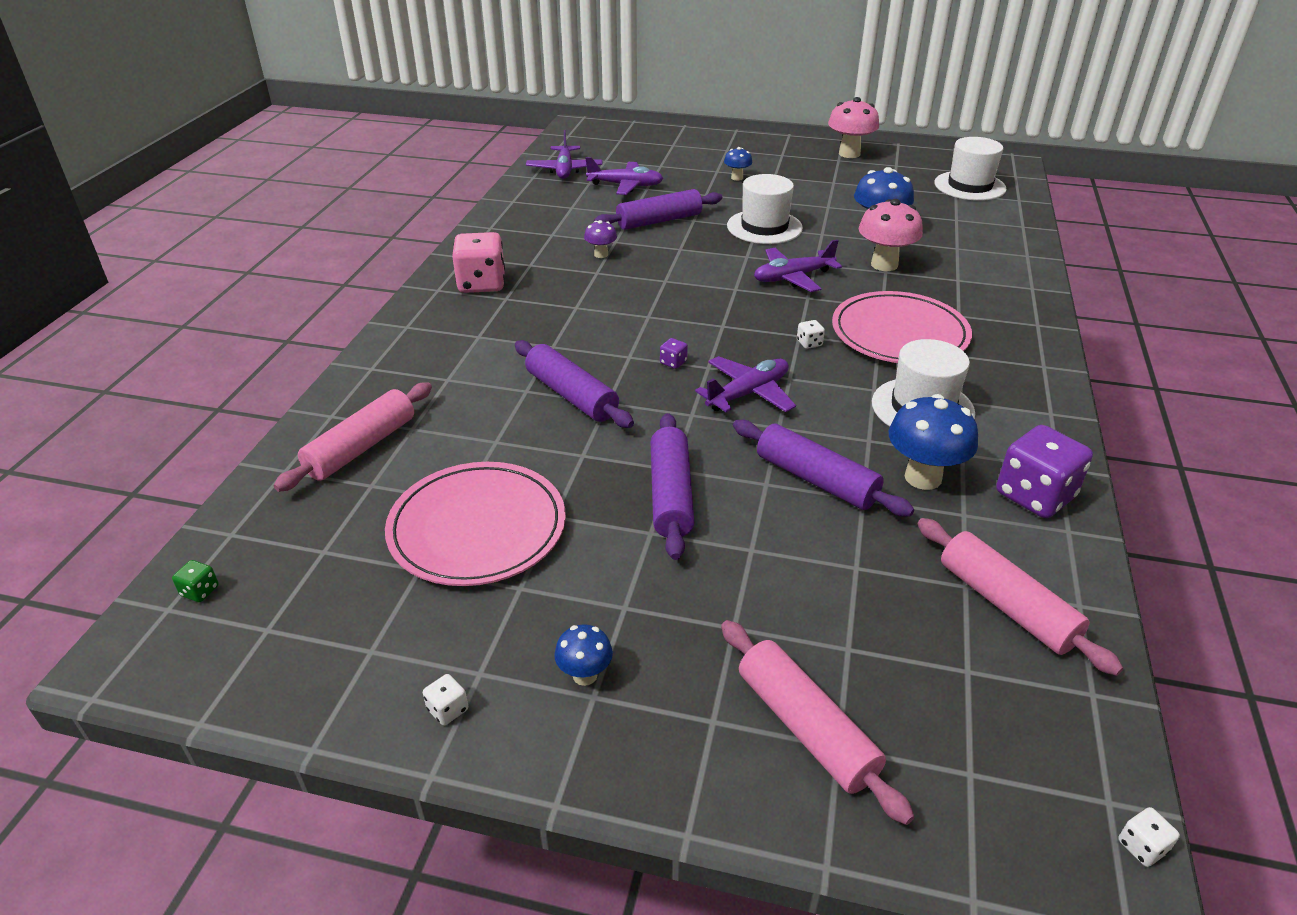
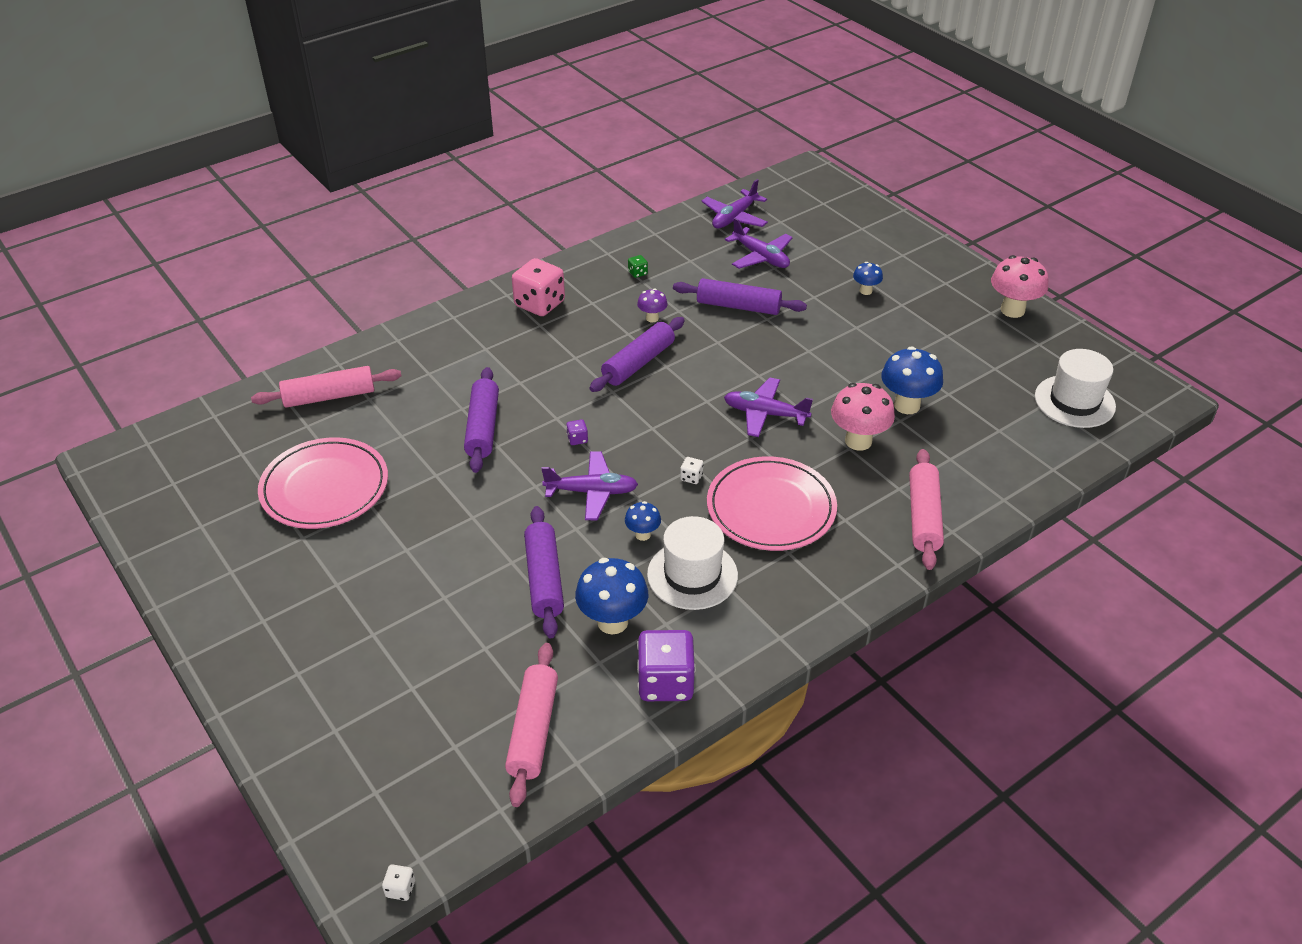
camera: 40 degrees right, 5 degrees up
(200, 591) = (168, 442): green dice -> green dice (637, 273)
(448, 709) = (197, 580): white dice -> none
(585, 675) = (272, 607): blue mushroom -> blue mushroom (643, 534)
(670, 494) = (448, 533): purple rolling pin -> purple rolling pin (638, 363)
(764, 227) = (814, 354): white hat -> none
(806, 727) = (333, 710): pink rolling pin -> pink rolling pin (924, 517)

